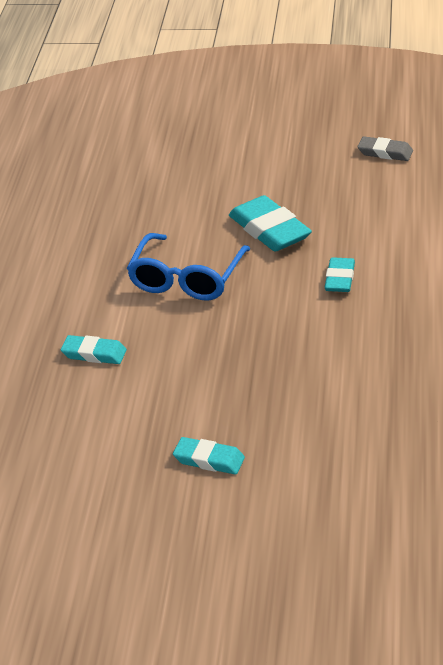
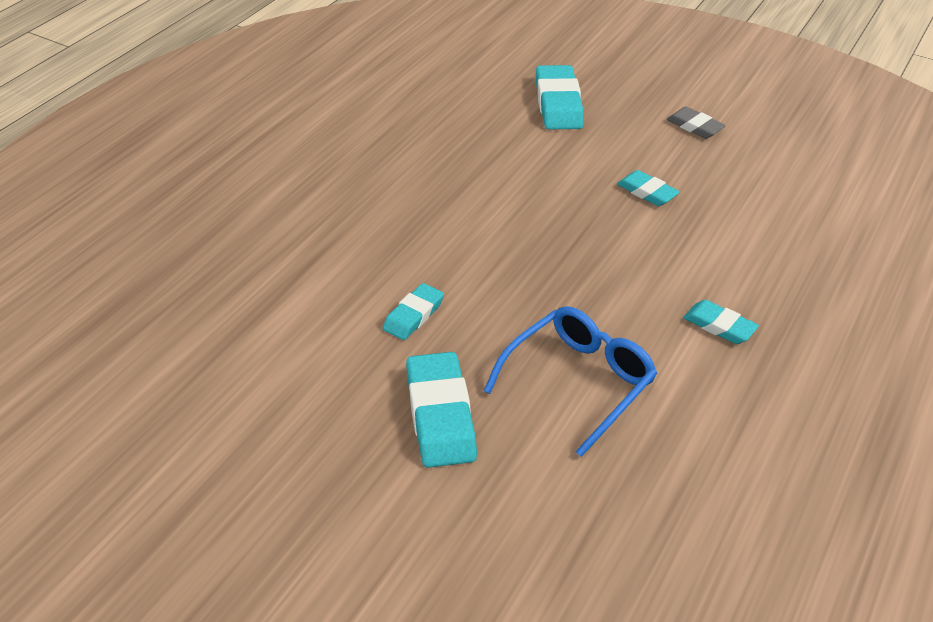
camera: 160 degrees left, 5 degrees up
(372, 546) = (558, 103): none -> turquoise eraser
(385, 152) = (192, 488): grey eraser -> grey eraser (694, 126)

